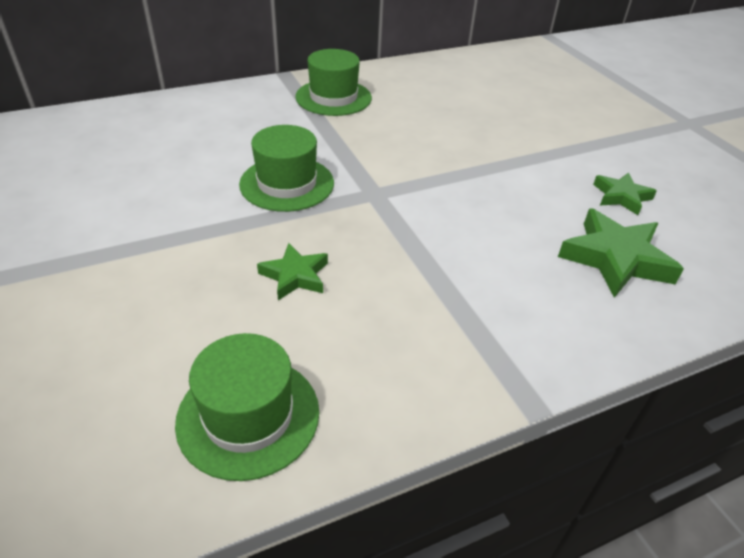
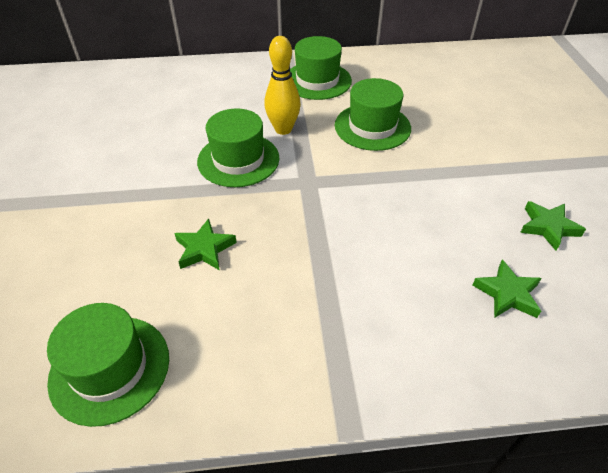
camera: 20 degrees right, 5 degrees up
(321, 148) = (283, 129): none -> yellow bowling pin
(413, 133) = (372, 127): none -> green hat
(615, 259) = (507, 294): green star -> green star, size x0.60

